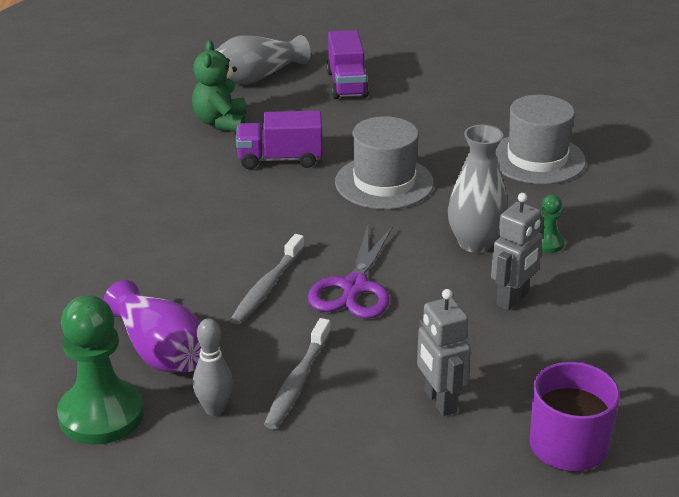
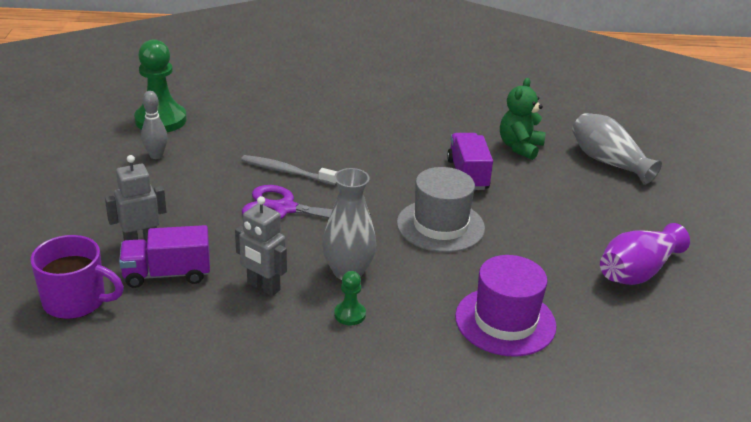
camera: 85 degrees right, 0 degrees up
(160, 351) = (218, 135): purple vase -> purple vase (637, 271)
(221, 122) = (520, 147): green teddy bear -> green teddy bear turned 60 degrees counterclockwise
(297, 382) = (176, 185): grey toothbrush -> none
(347, 84) = (616, 208): purple truck -> purple truck (167, 274)
(537, 159) = (505, 321): grey hat -> purple hat

